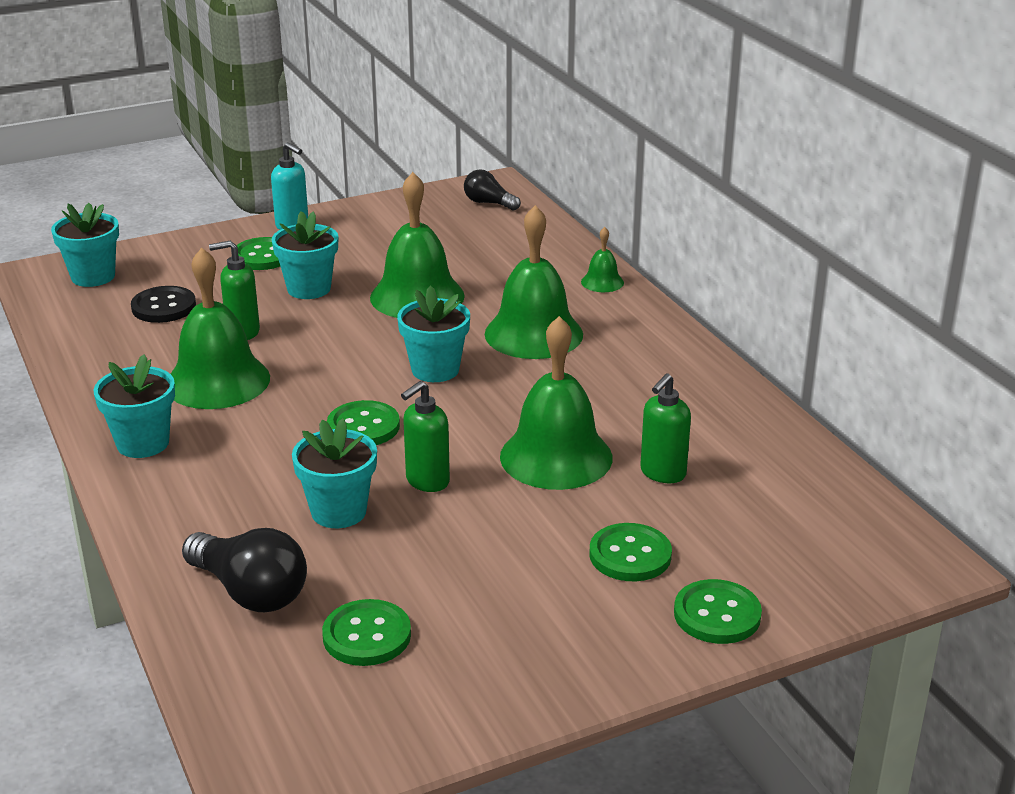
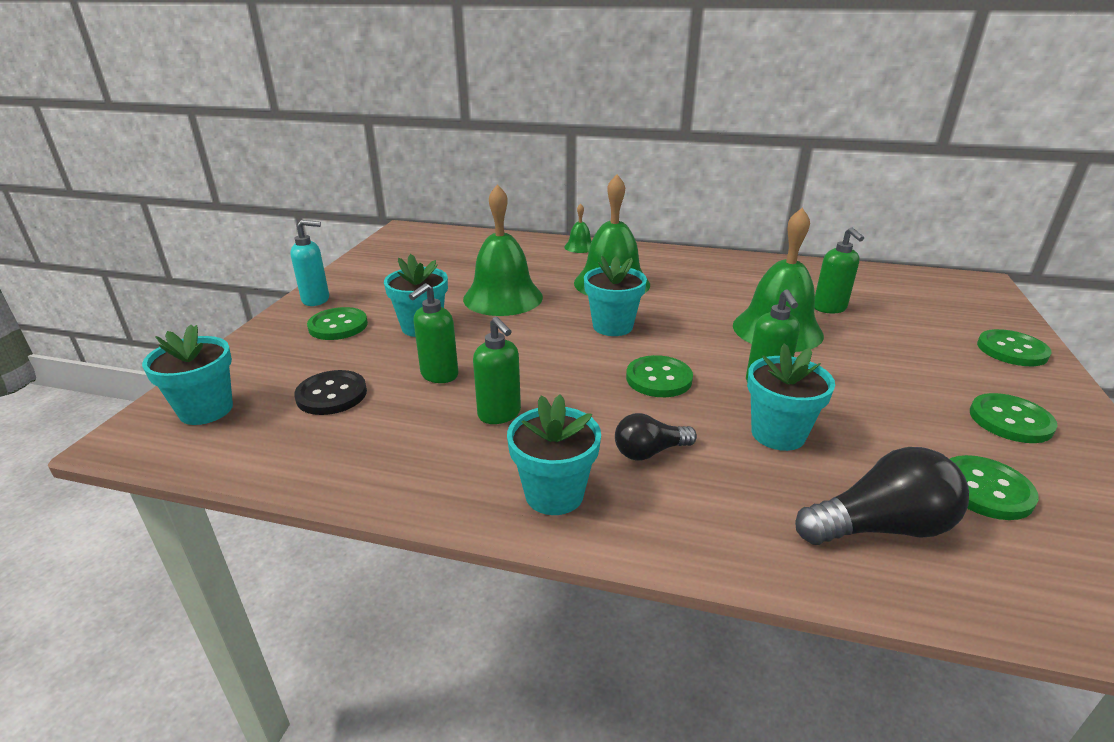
camera: 50 degrees left, 0 degrees up
(217, 381) = (500, 414): green bell -> green soap dispenser
(489, 203) = (425, 239): black light bulb -> black light bulb (650, 452)
(630, 555) = (923, 350): green button -> green button (1010, 420)

